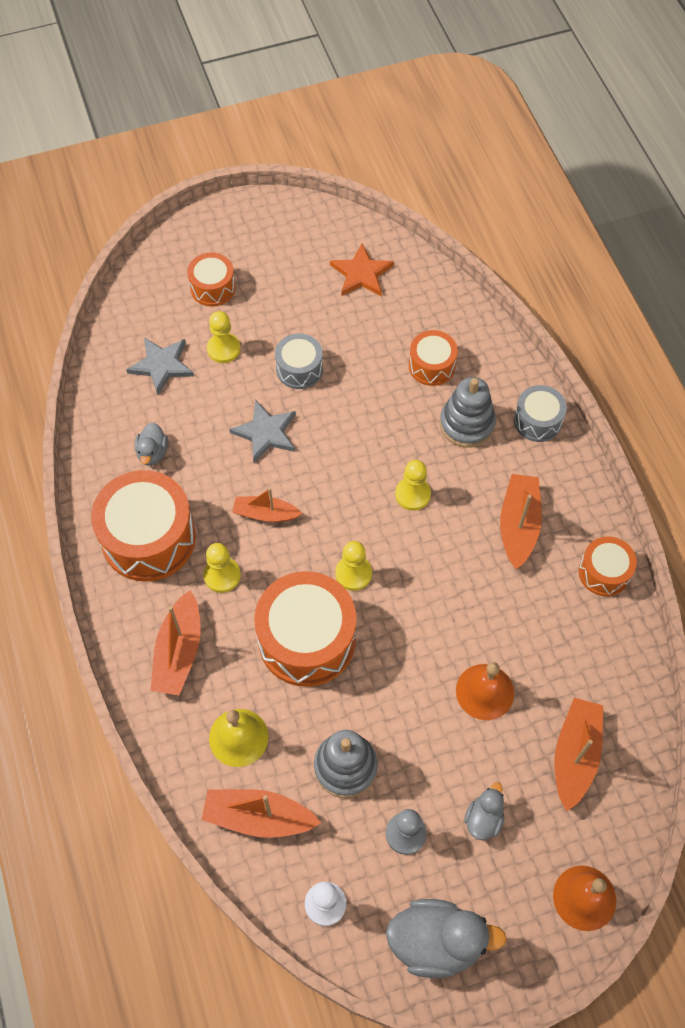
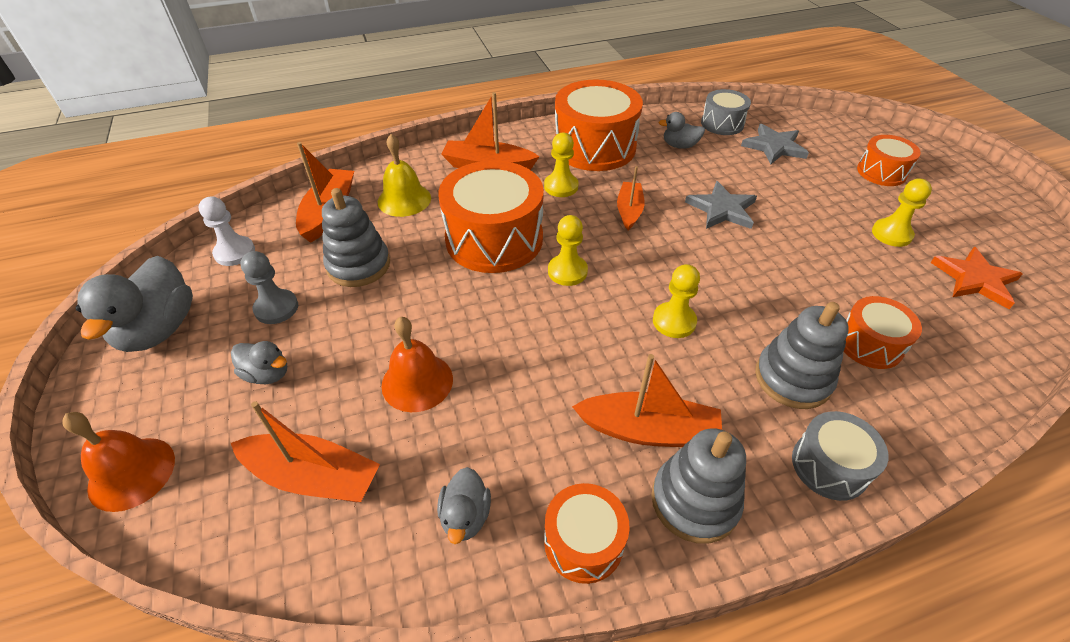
camera: 90 degrees right, 15 degrees down
(223, 349) = (810, 181): yellow pawn -> yellow pawn (891, 234)
(299, 369) = (810, 231): grey drum -> grey drum (722, 123)
(570, 504) = (694, 501): none -> grey stacking toy
(594, 645) = (465, 516): none -> grey duck

